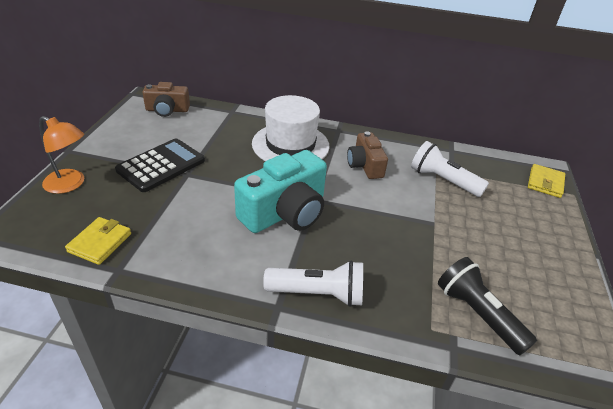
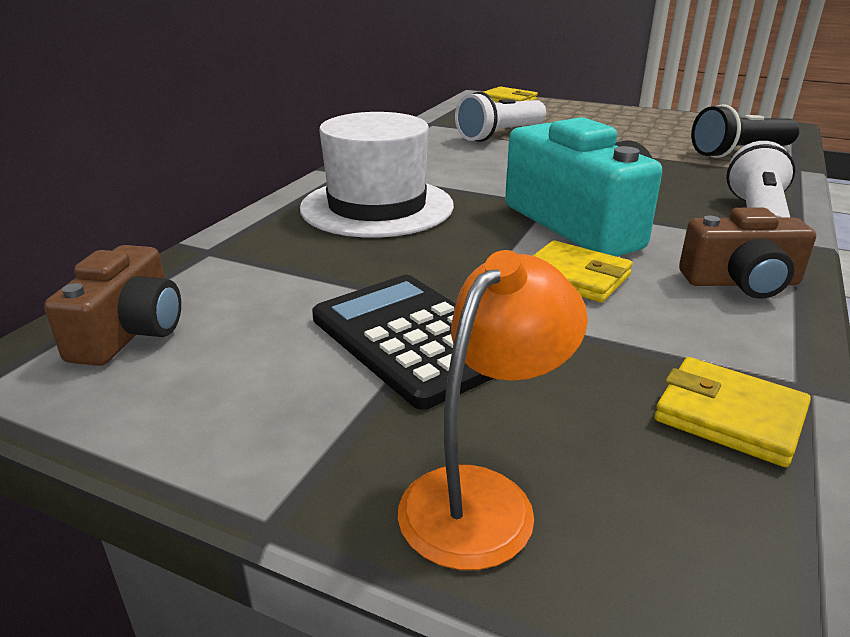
camera: 75 degrees left, 10 degrees down
(218, 207) = (575, 277): none -> yellow wallet
(365, 165) = (457, 166): brown camera -> brown camera (741, 282)

